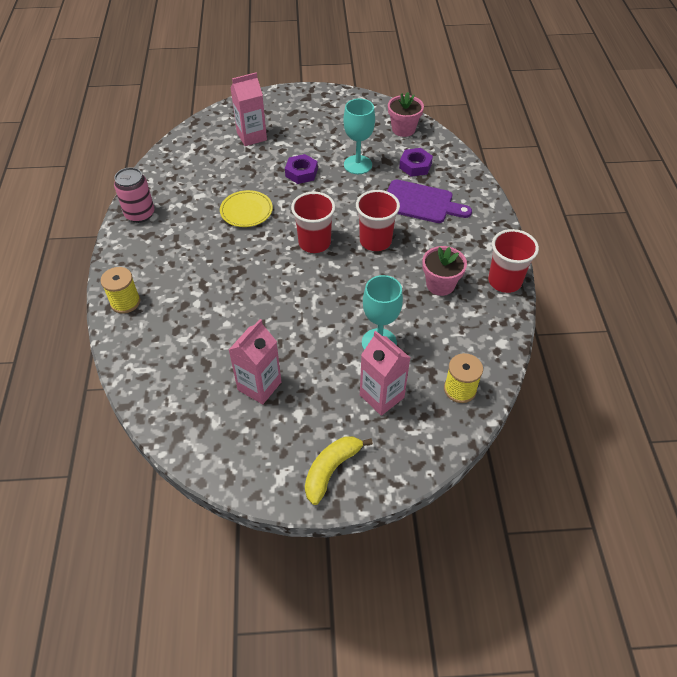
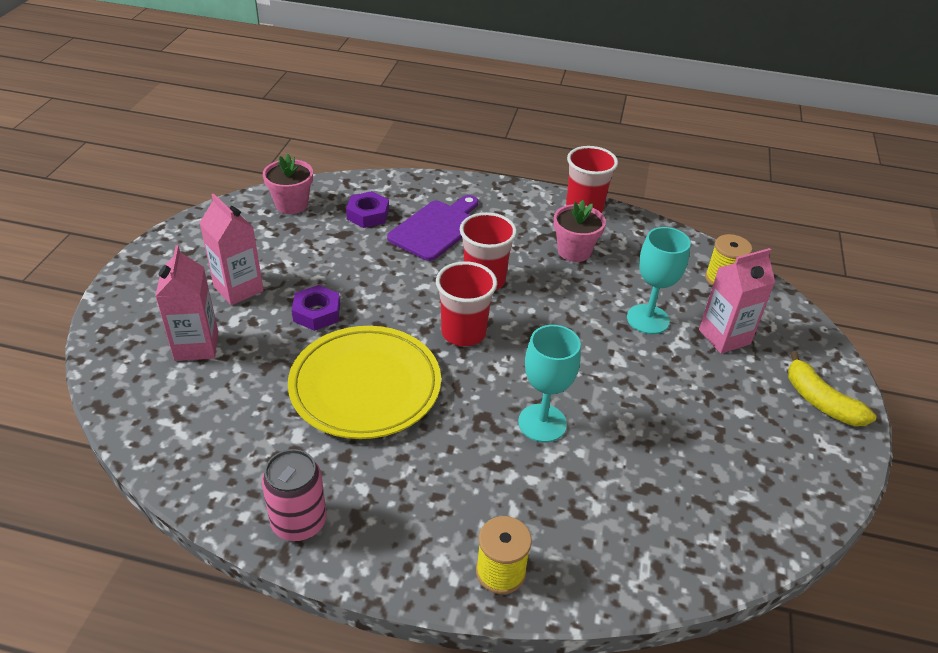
camera: 75 degrees left, 10 degrees down
(246, 211) = (365, 386): yellow plate -> yellow plate, size x1.84
(259, 386) = (695, 439): pink carton -> pink carton (238, 289)
(358, 165) = (335, 259): turquoise goblet -> turquoise goblet (542, 423)

